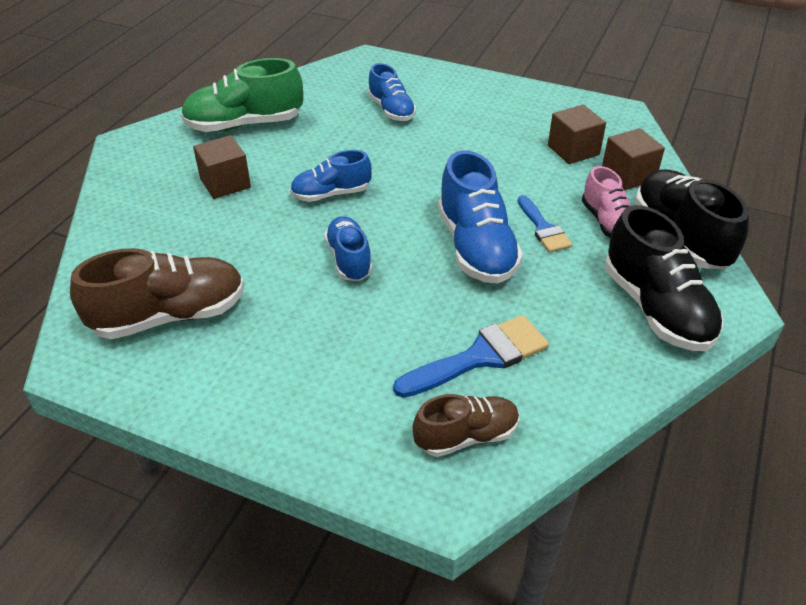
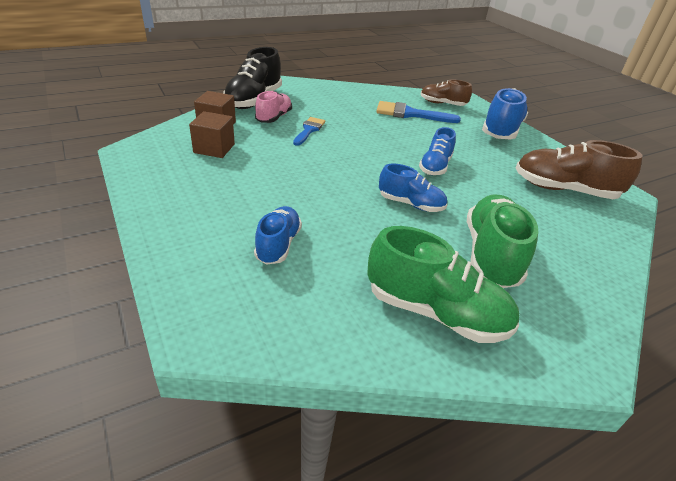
camera: 145 degrees left, 5 degrees down
(225, 183) = (491, 255): brown cube -> green shoe
(476, 247) = (357, 140): blue shoe -> blue shoe (501, 130)
(656, 308) = (315, 93): black shoe -> none

